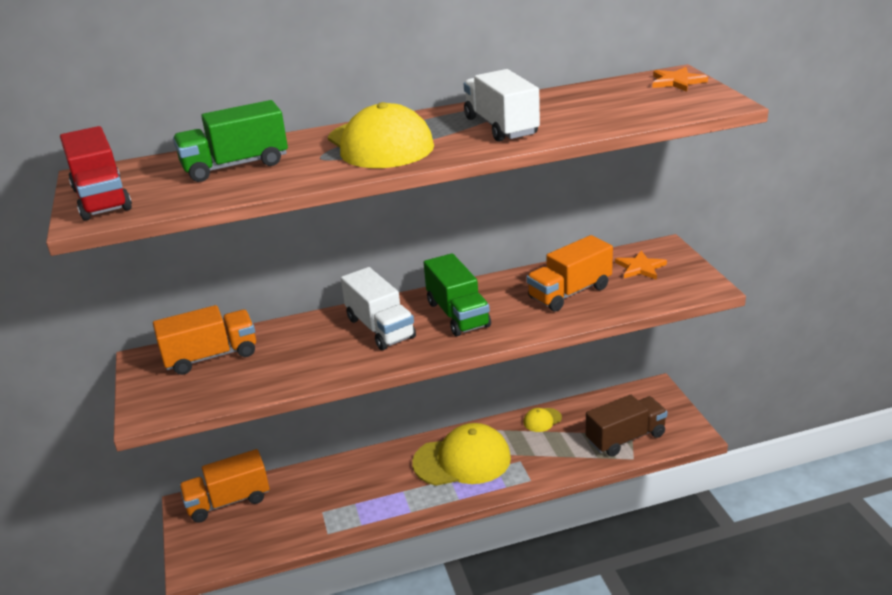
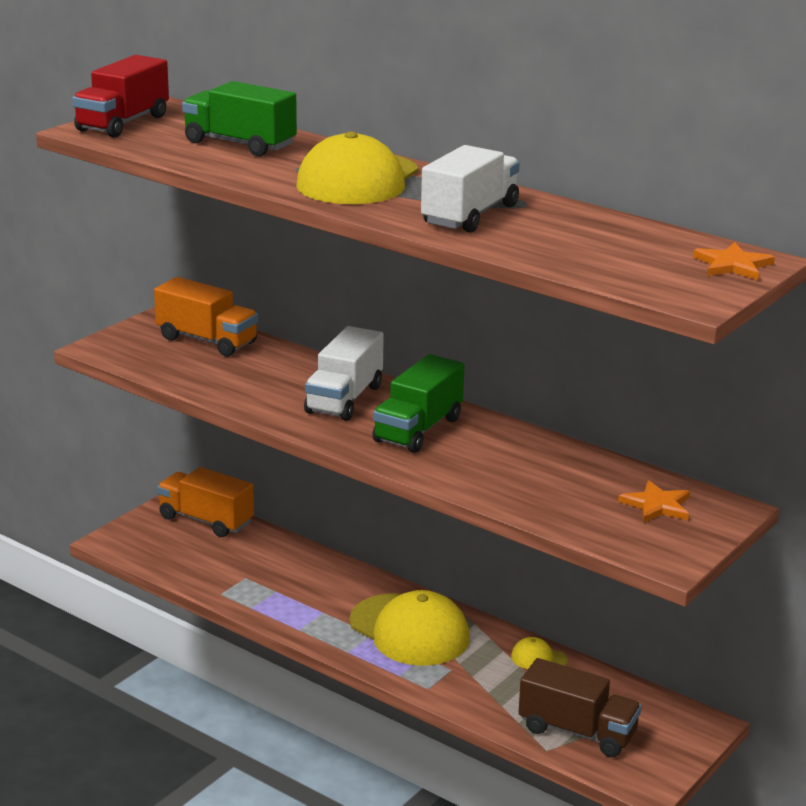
camera: 50 degrees right, 5 degrees down
(569, 292) = (542, 478): orange truck -> none

